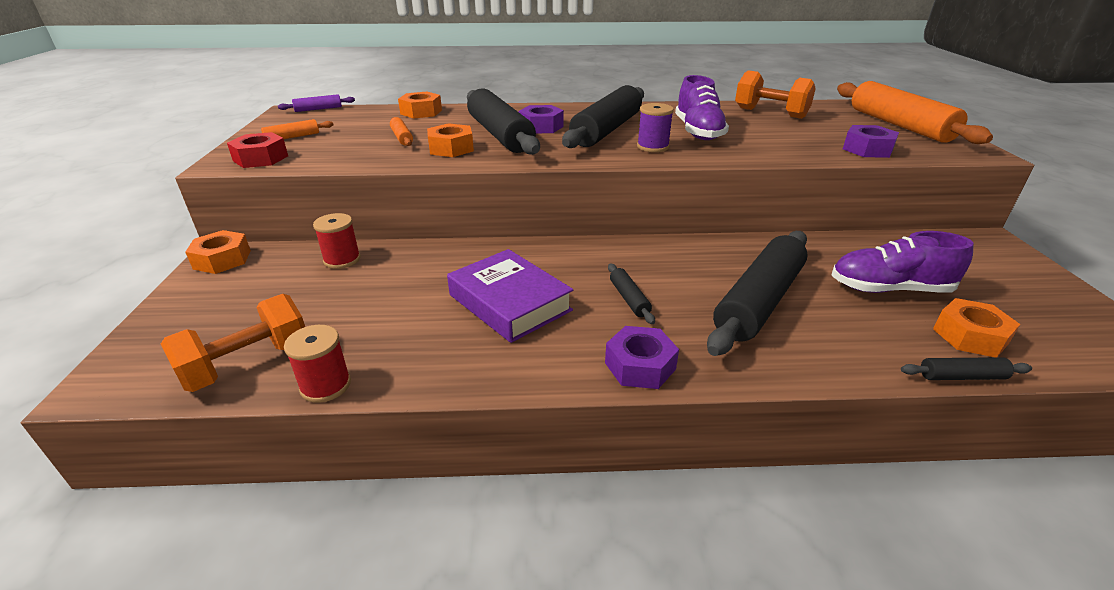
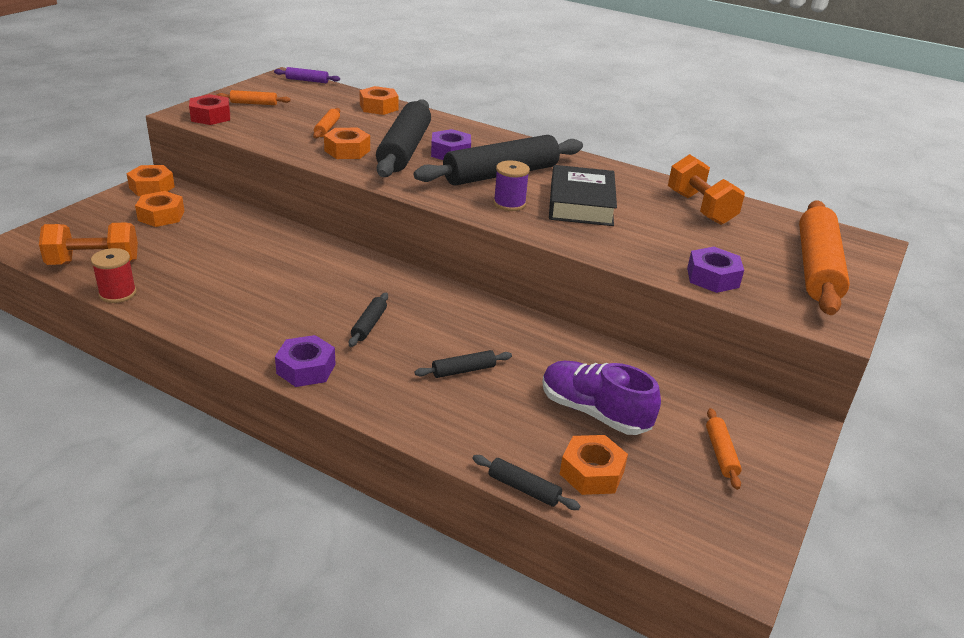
camera: 30 degrees right, 0 degrees up
(272, 283) = (161, 216): none -> orange nut
(342, 260) = (220, 216): red spool -> none
(509, 303) = (284, 291): purple book -> none
(698, 132) = (581, 203): purple shoe -> black book
(759, 301) = (463, 370): black rolling pin -> black rolling pin, size x0.43
(998, 279) = (721, 453): none -> orange rolling pin

